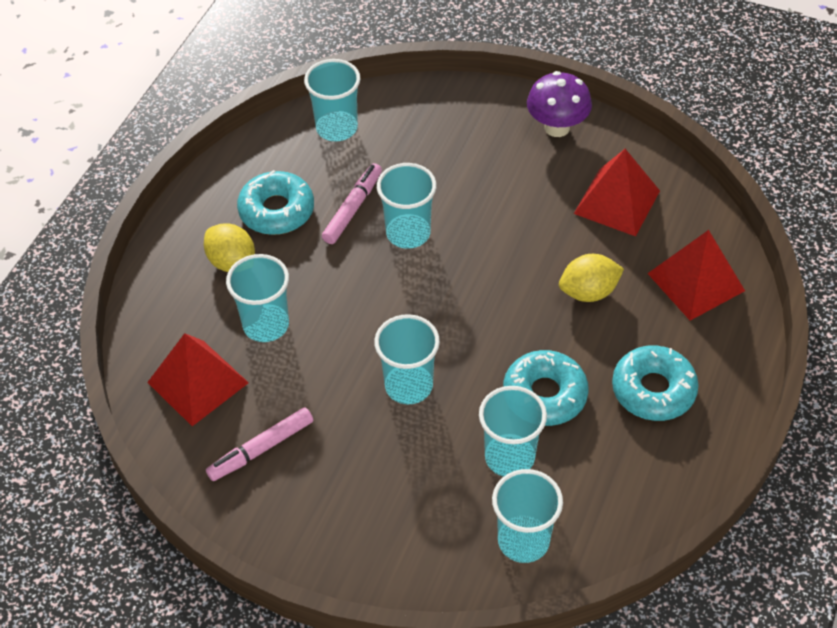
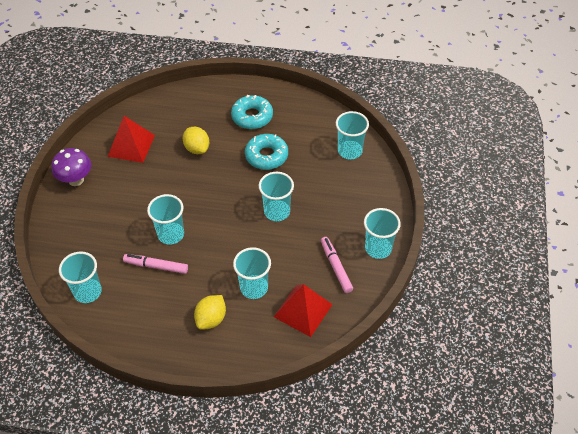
camera: 105 degrees left, 0 degrees up
(261, 449) = (336, 267): pink marker -> pink marker turned 150 degrees counterclockwise
(276, 210) = (164, 306): turquoise donut -> none
(509, 457) = (307, 163): turquoise cup -> turquoise cup (378, 248)
(696, 282) = (181, 108): red pyramid -> none

